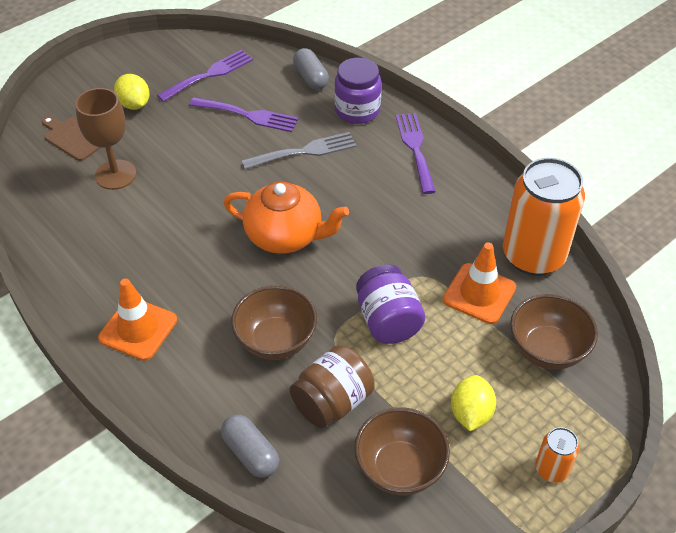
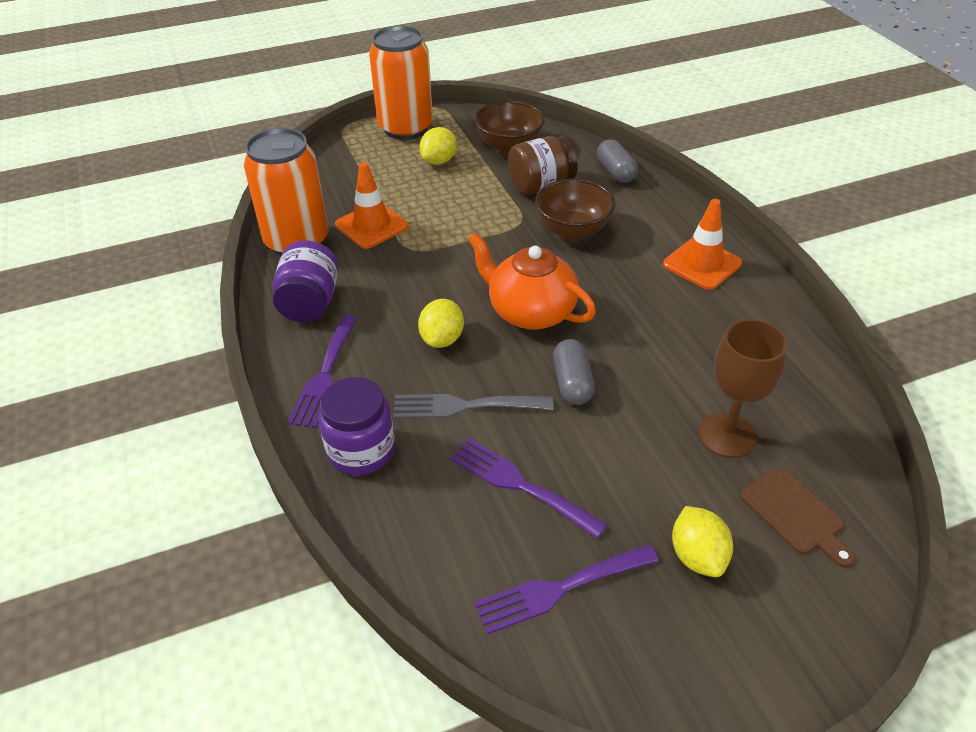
camera: 160 degrees left, 5 degrees down
(311, 78) = (396, 532): grey capsule -> grey capsule (572, 383)
(346, 195) = (442, 339): none -> yellow lemon
(388, 321) = (466, 224): purple jar -> purple jar (310, 303)
(547, 350) = (349, 181): brown bowl -> none
(551, 469) = (405, 128): orange can -> orange can, size x2.21

